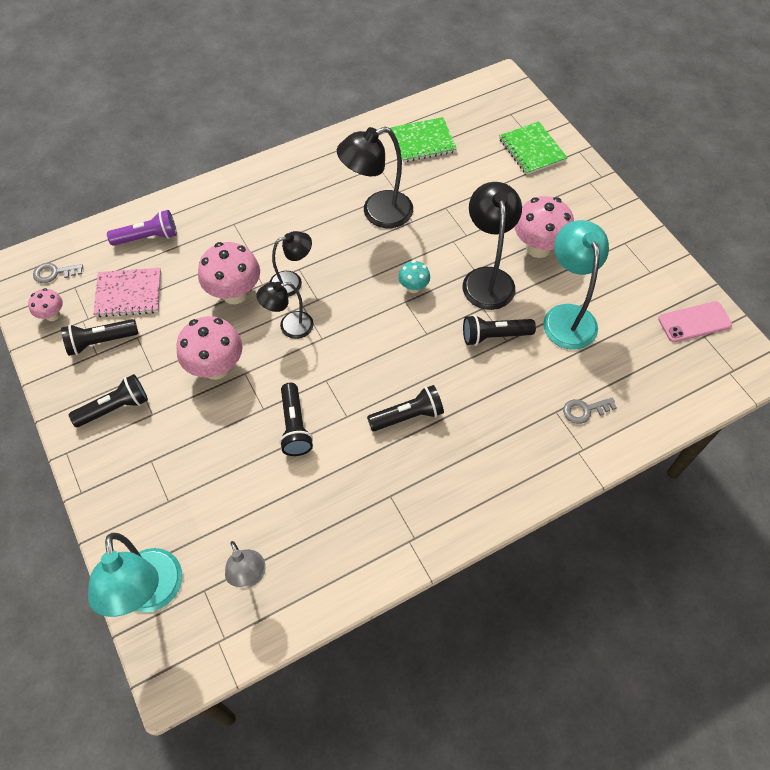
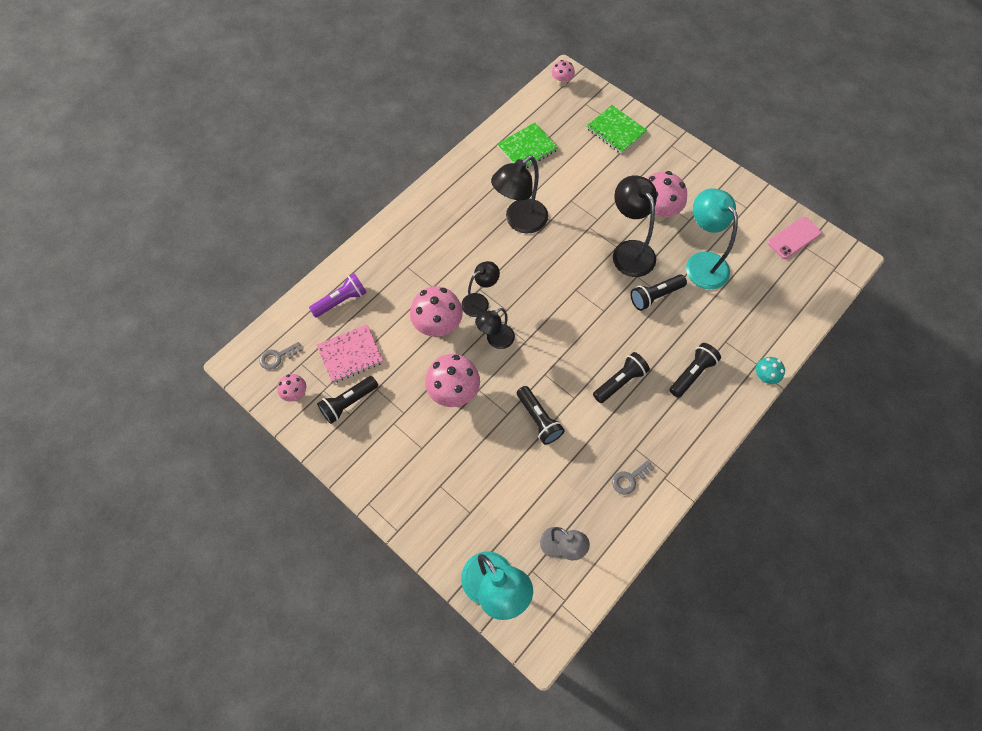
camera: 20 degrees left, 5 degrees up
(115, 408) = (389, 453): black flashlight -> black flashlight (692, 373)
(413, 287) = (576, 276): turquoise mushroom -> turquoise mushroom (764, 377)
(494, 86) = (561, 82): none -> pink mushroom
(585, 410) = (745, 333): grey key -> grey key (629, 479)

